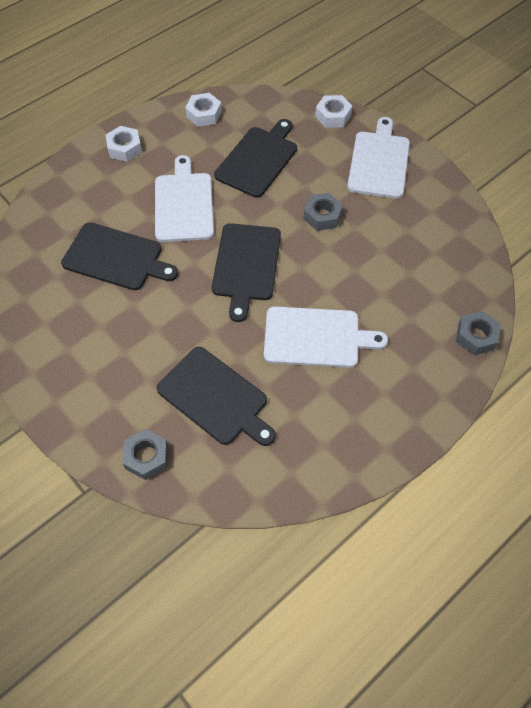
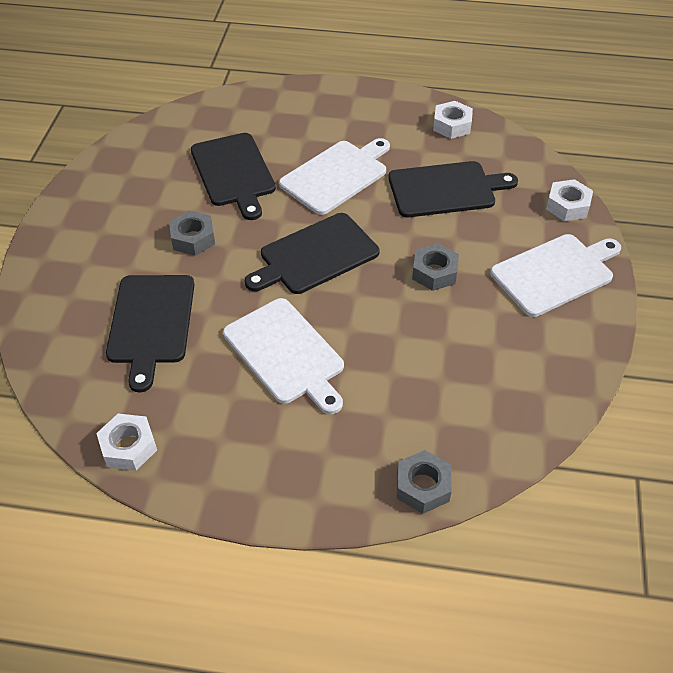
camera: 50 degrees right, 10 degrees down
(124, 148) = (353, 105): white nut -> white nut (129, 447)
(146, 457) = (52, 315): grey nut -> grey nut (193, 238)

